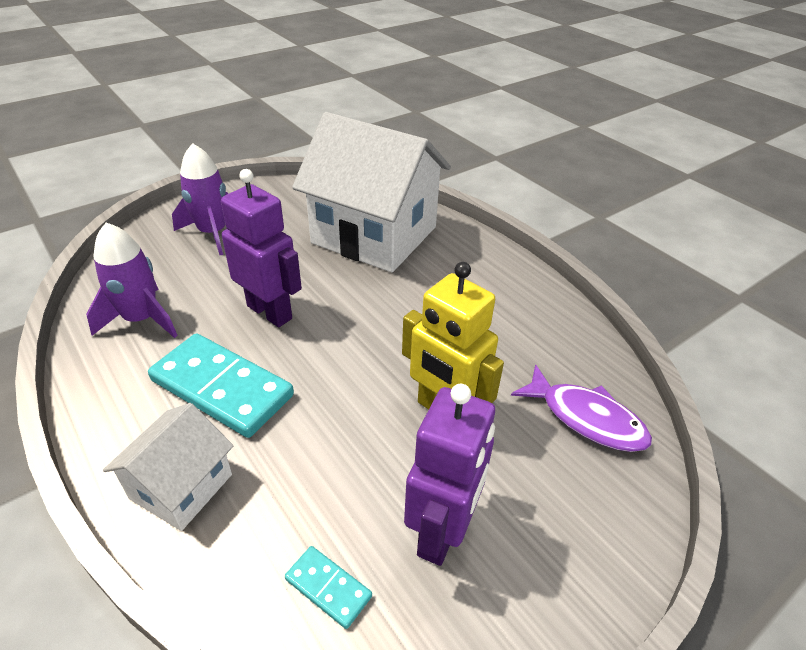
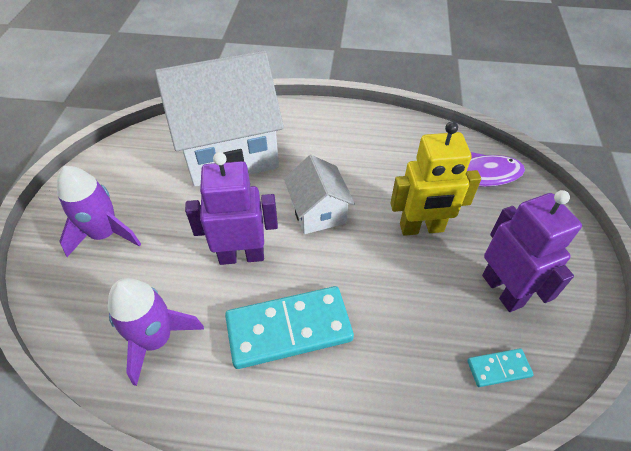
camera: 45 degrees left, 10 degrees up
(181, 486) = (358, 405): white house -> white house (318, 212)

